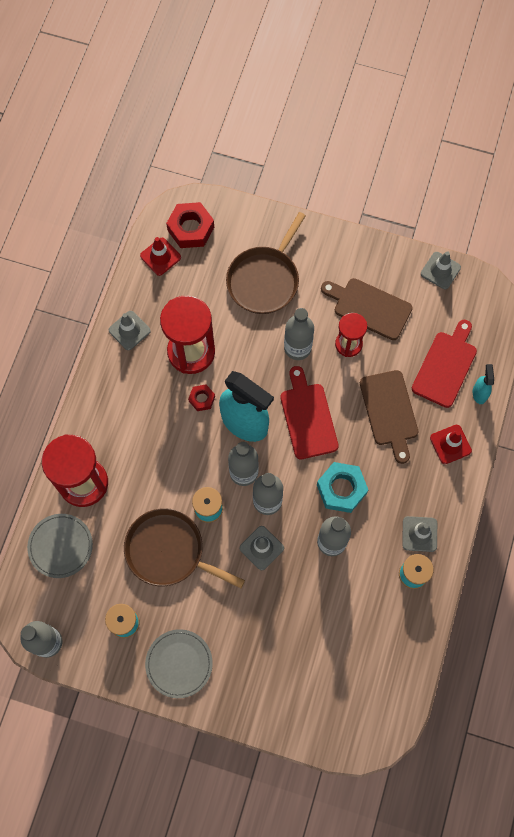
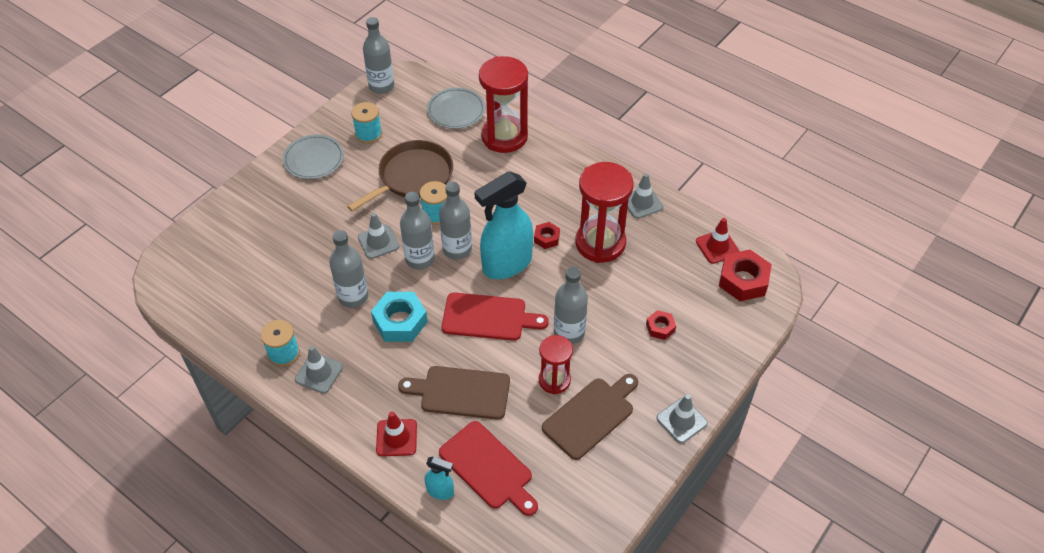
camera: 110 degrees right, 20 degrees down
(265, 280) = (660, 327): brown pan -> red nut
(440, 270) = (612, 509): grey traffic cone -> grey traffic cone (681, 421)

